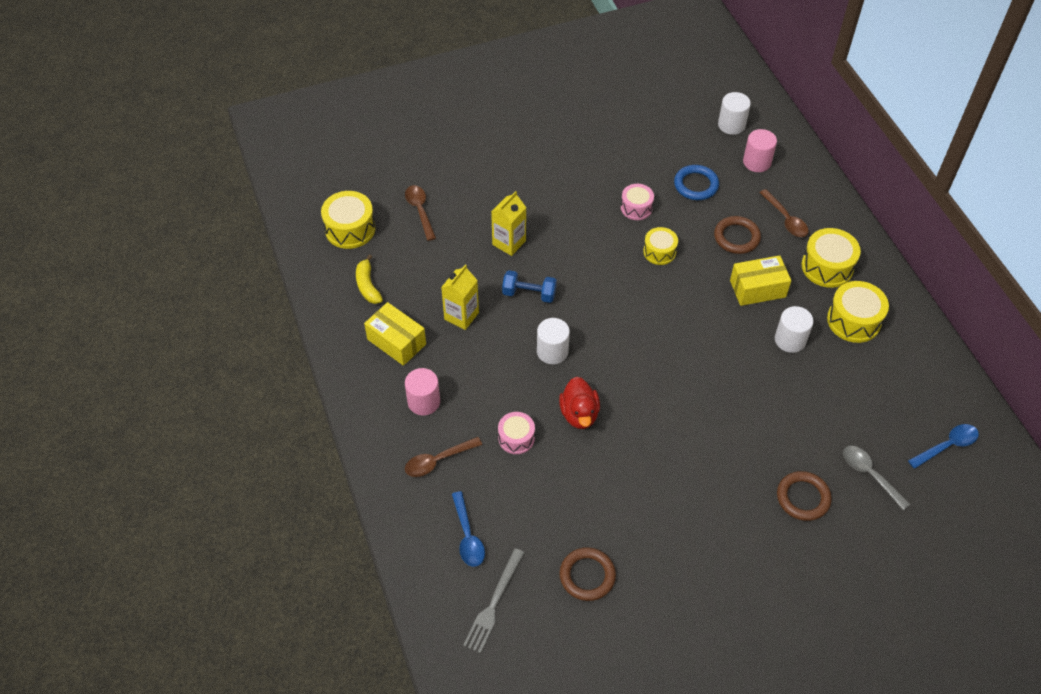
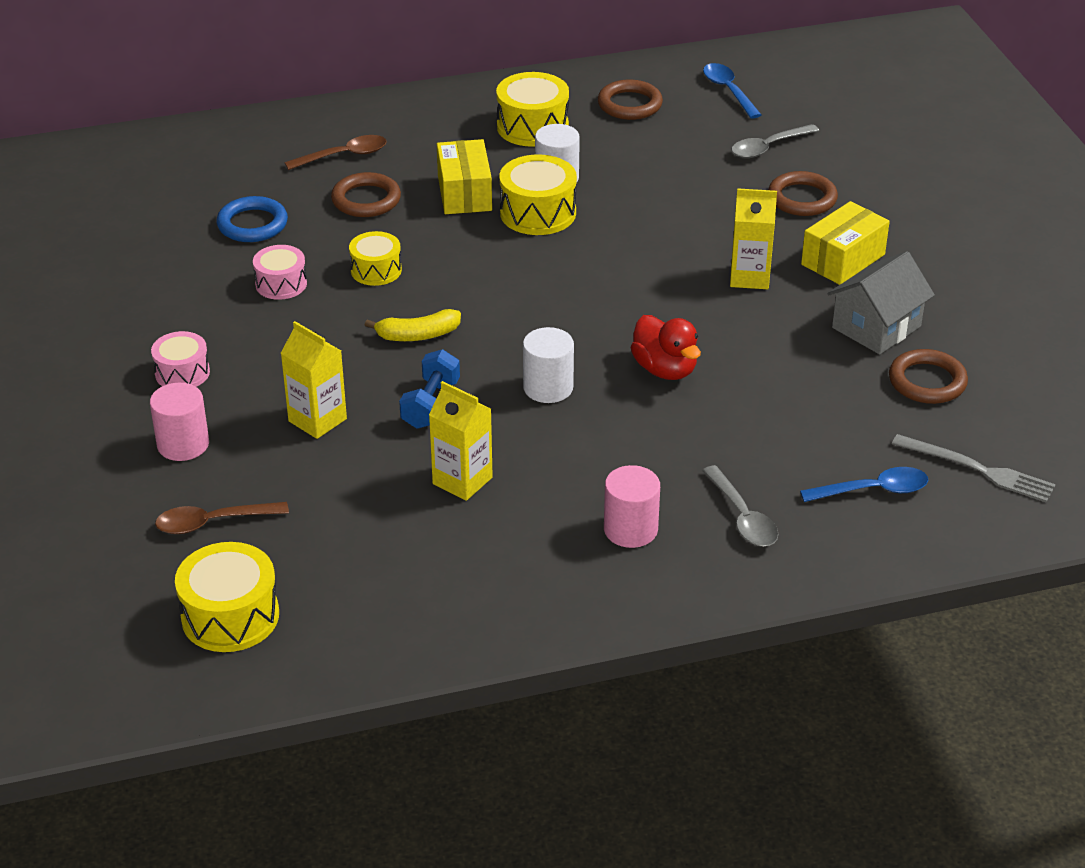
camera: 85 degrees left, 15 degrees down
(368, 285) = (373, 593): yellow banana -> yellow banana (417, 335)
(396, 342) = (504, 559): yellow box -> yellow box (843, 259)
(437, 461) = (742, 517): brown spoon -> grey spoon
(516, 438) = (704, 433): pink drum -> pink drum (182, 373)
(579, 414) = (665, 369): red duck -> red duck turned 60 degrees clockwise
(646, 544) = (876, 327): none -> grey house
(693, 463) = (749, 277): none -> yellow carton
(731, 125) = (139, 179): white cylinder -> none
(757, 162) = (225, 166): pink cylinder -> pink cylinder (183, 444)
(827, 267) = (438, 134): yellow drum -> yellow drum (538, 213)
(904, 379) = (629, 104): none -> brown ring

